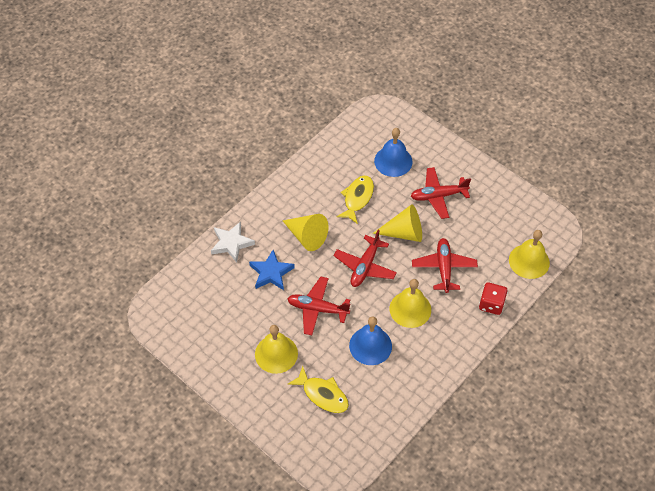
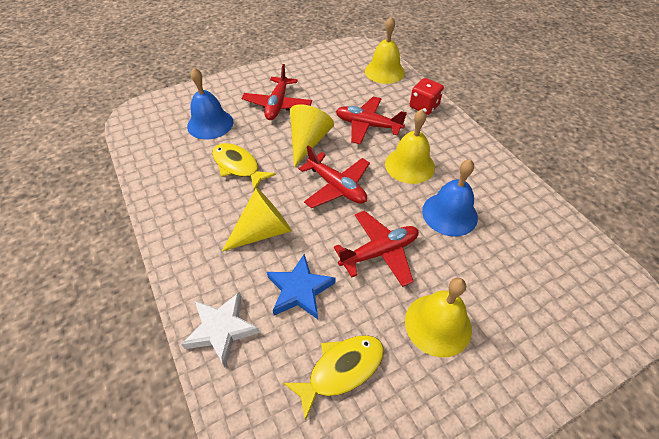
camera: 70 degrees left, 5 degrees down
(317, 309) = (379, 252): red plane -> red plane turned 150 degrees counterclockwise
(322, 394) = (514, 285): yellow fish -> yellow fish (341, 370)

